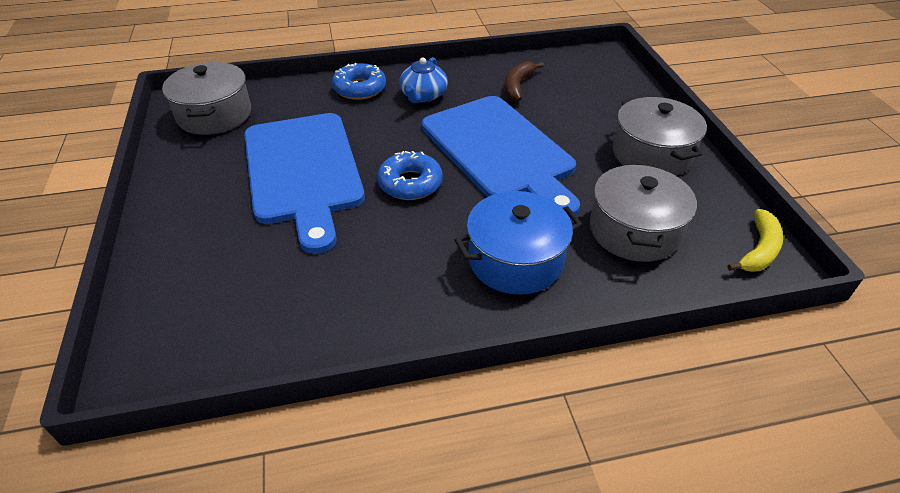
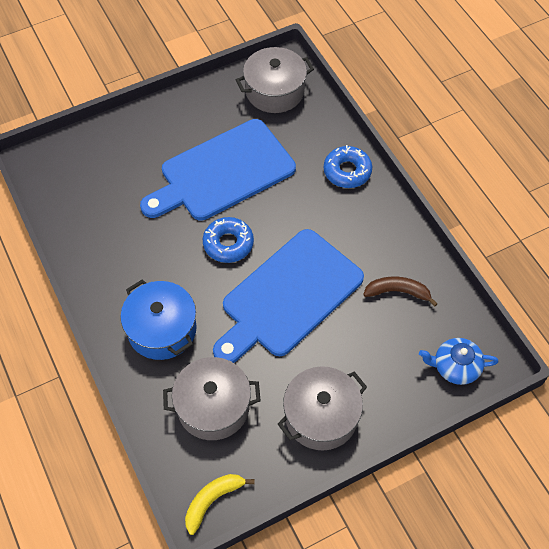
camera: 75 degrees right, 15 degrees up
(423, 96) = (353, 221): blue teapot -> blue teapot (455, 367)
(759, 250) = (212, 500): yellow banana -> yellow banana turned 120 degrees clockwise

